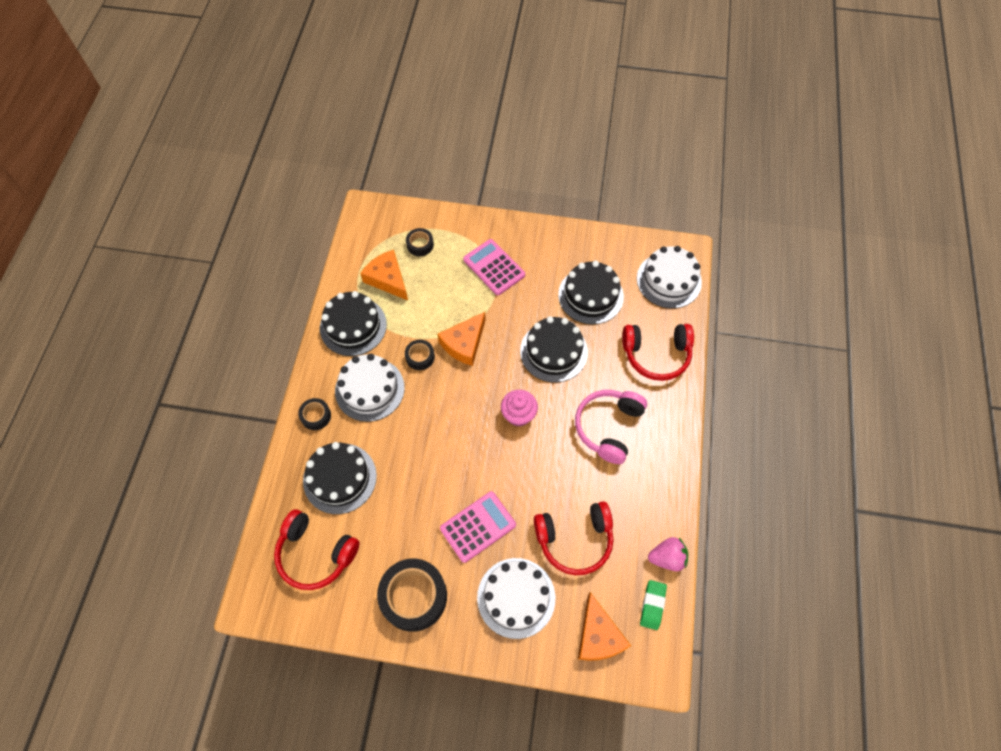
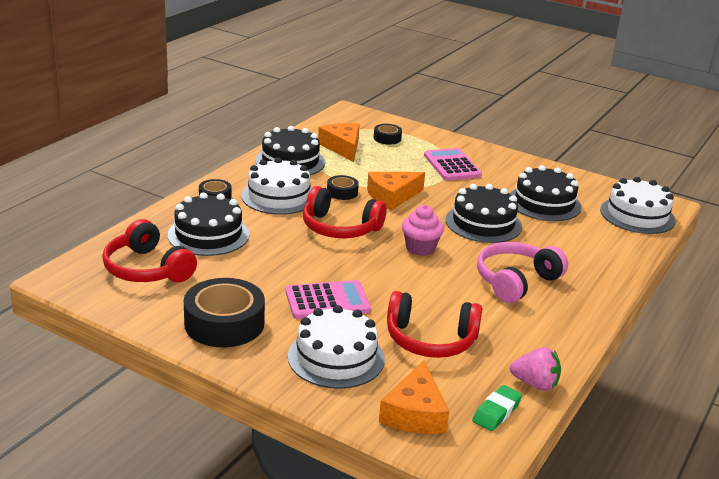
camera: 20 degrees right, 35 degrees down
(656, 355) = (598, 253): red headphones -> red headphones (340, 228)

